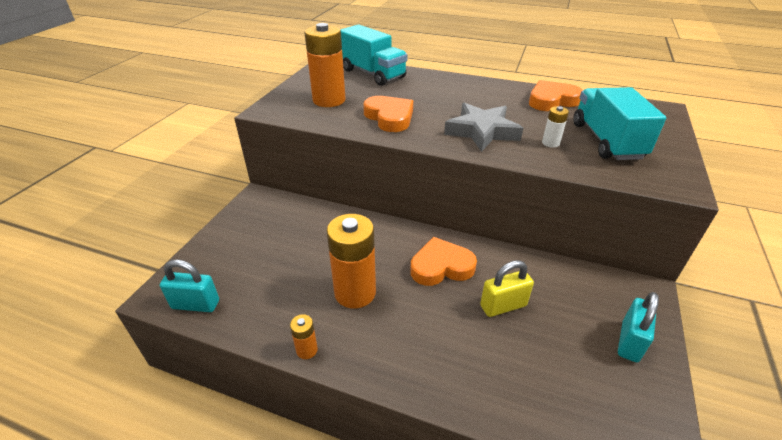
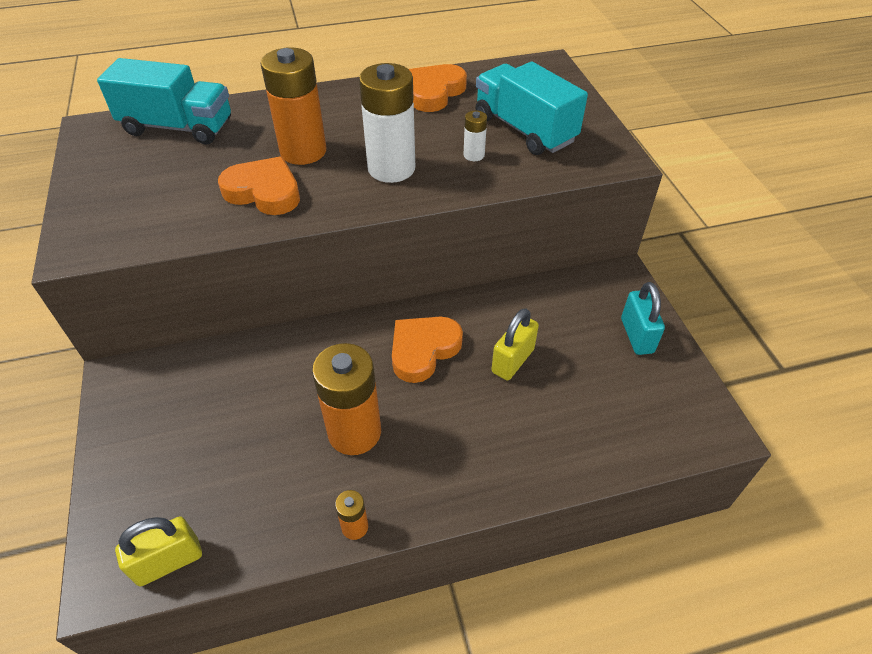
camera: 35 degrees left, 10 degrees up
(195, 304) = (169, 561): turquoise padlock -> yellow padlock
(329, 100) = (155, 196): orange battery -> orange battery (303, 151)
(482, 131) = (391, 168): grey star -> white battery

